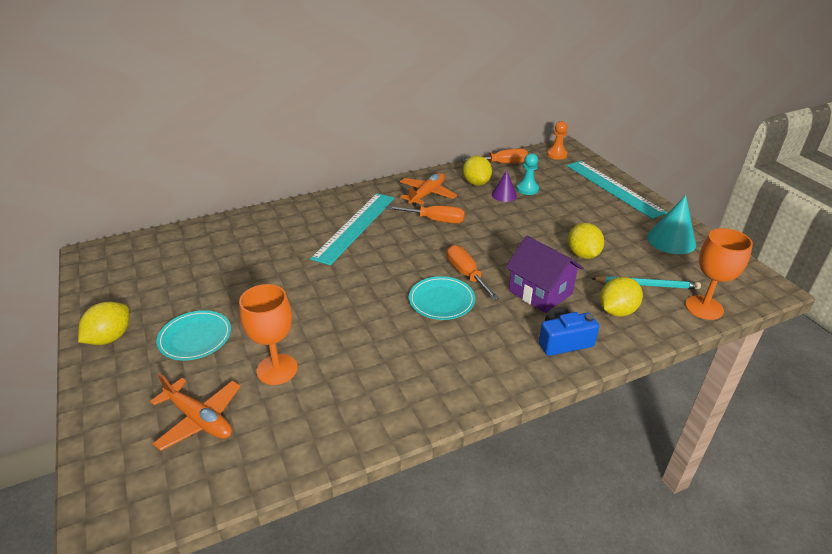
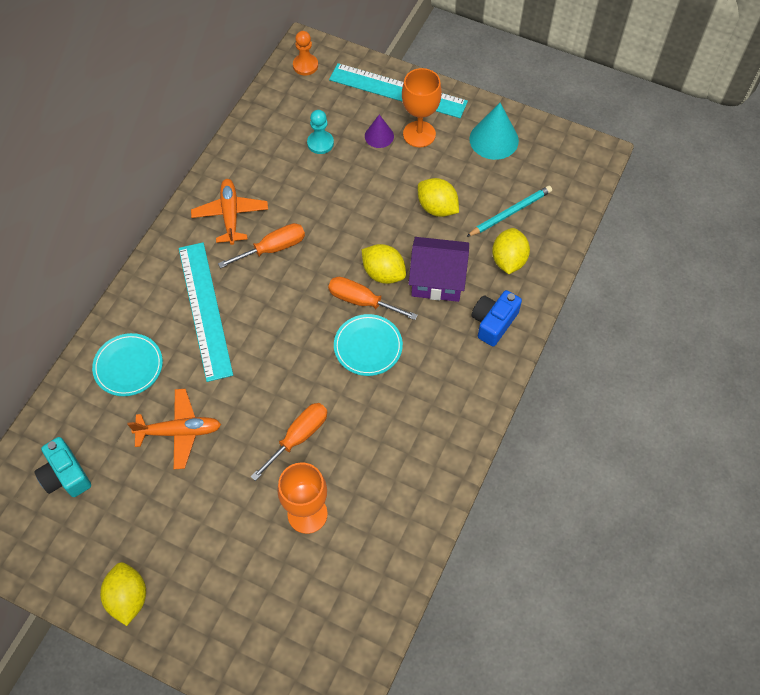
camera: 40 degrees left, 25 degrees up
(173, 256) = (66, 475): none -> turquoise camera
(195, 338) = (204, 539): turquoise plate -> turquoise plate (128, 366)
(199, 419) = (298, 600): orange plane -> orange plane (180, 431)
(476, 183) = (263, 165): yellow lemon -> yellow lemon (383, 273)
(502, 163) = (263, 115): orange screwdriver -> orange screwdriver (298, 437)
(504, 195) = (306, 167): purple cone -> purple cone (379, 136)
(704, 307) = (566, 211): orange goblet -> orange goblet (419, 134)

